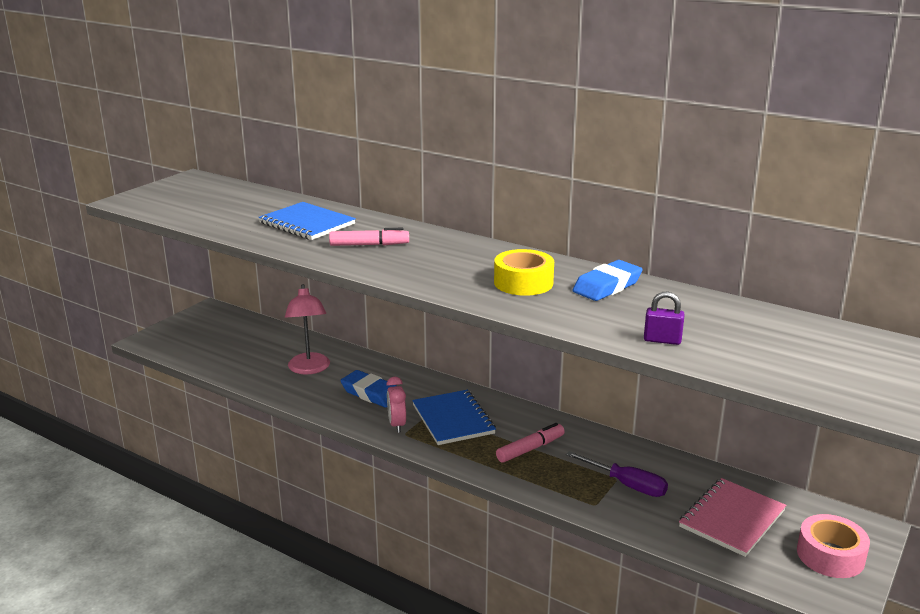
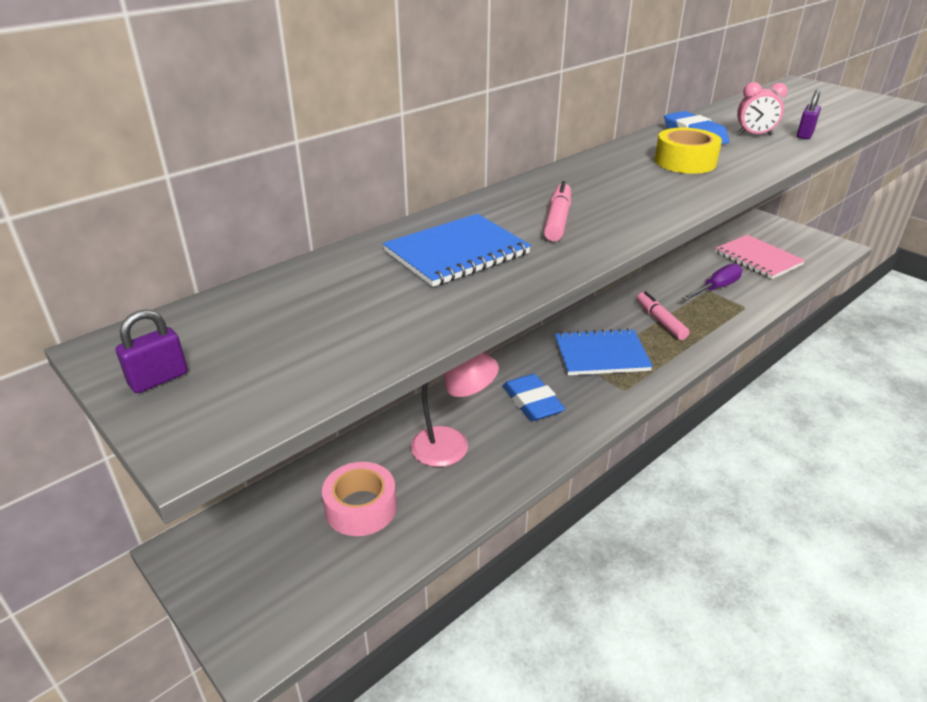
camera: 75 degrees left, 10 degrees up
(168, 188) = (158, 379): none -> purple padlock
(371, 393) = (532, 402): blue eraser -> blue eraser turned 75 degrees counterclockwise
(397, 425) = (606, 392): pink clock -> pink clock (754, 135)
(830, 555) = (794, 238): pink tape -> pink tape (361, 508)

